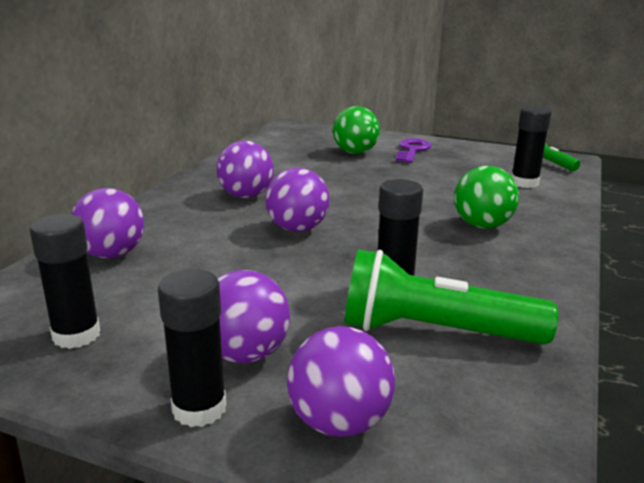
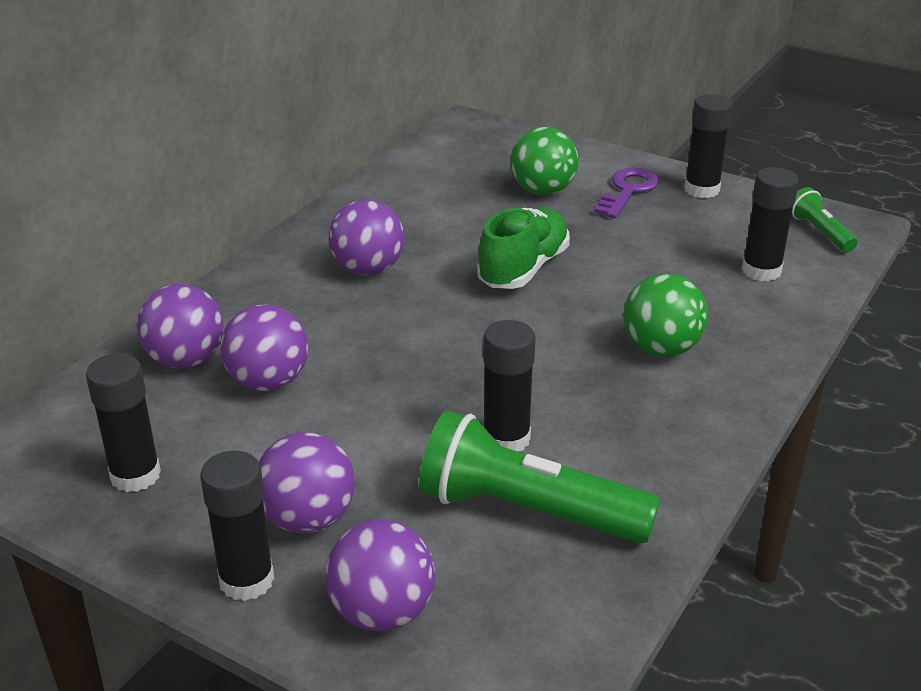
camera: 10 degrees right, 10 degrees up
(297, 229) = (417, 335): purple ball -> purple ball (268, 382)
(360, 190) = (523, 269): none -> green shoe
(460, 148) = (702, 189): none -> black glue stick

